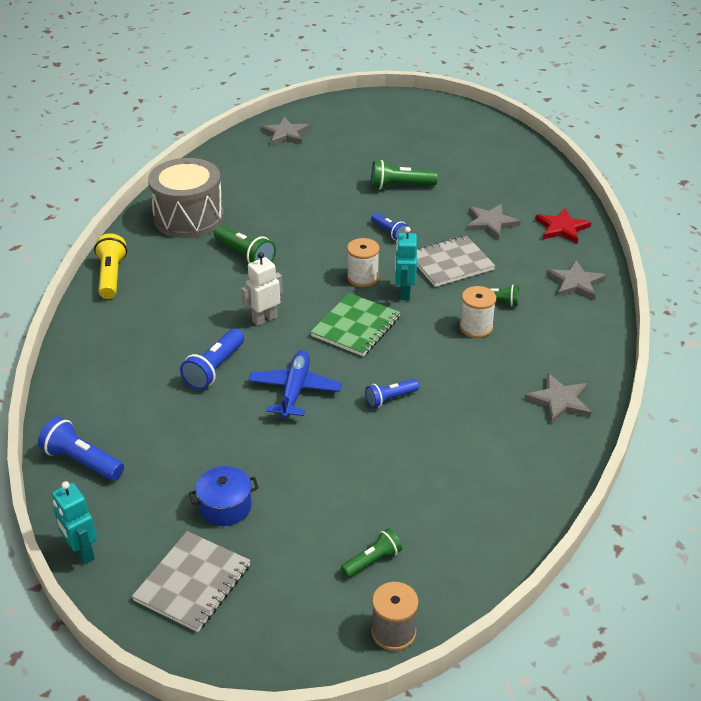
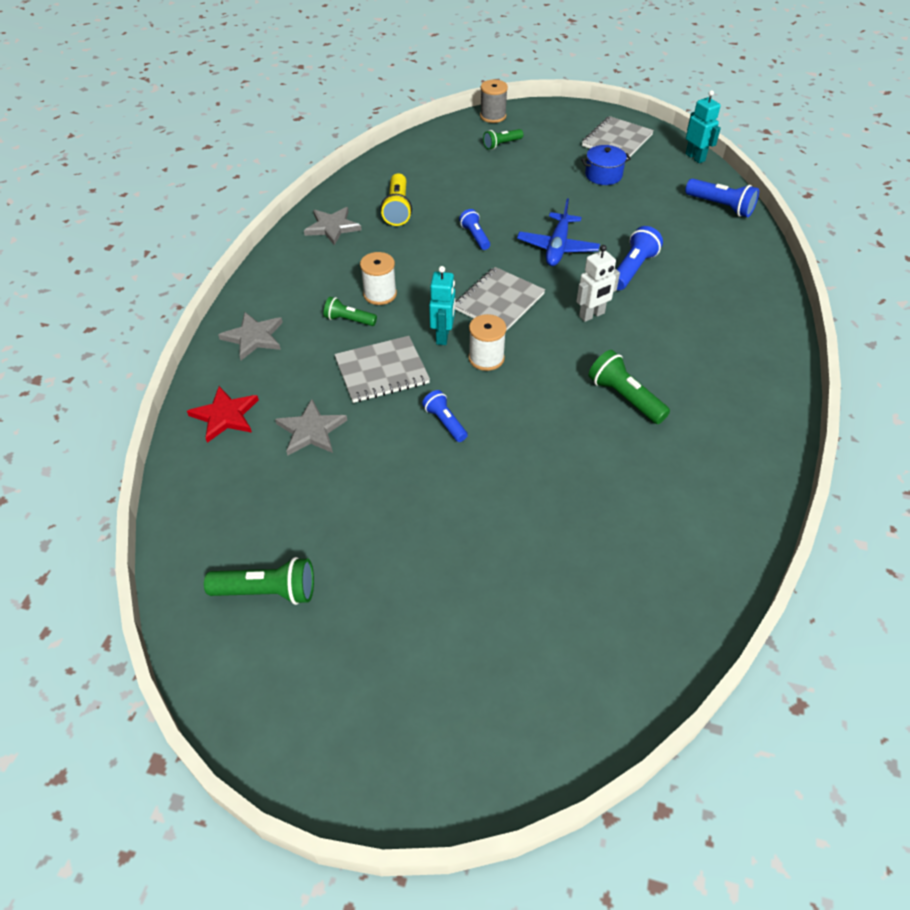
camera: 175 degrees left, 10 degrees up
(111, 276) = (776, 378): yellow flashlight -> yellow flashlight (397, 209)
(189, 218) = (712, 466): grey drum -> none
(285, 134) = (595, 669): grey star -> none
(356, 327) = (499, 301): green notebook -> grey notebook
(390, 399) = (475, 236): blue flashlight -> blue flashlight turned 90 degrees counterclockwise
(400, 186) = (415, 511): green flashlight -> green flashlight (267, 591)

